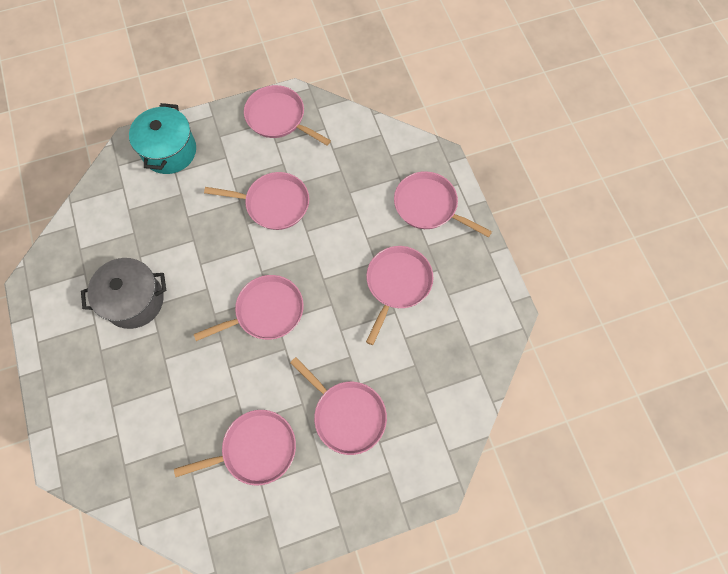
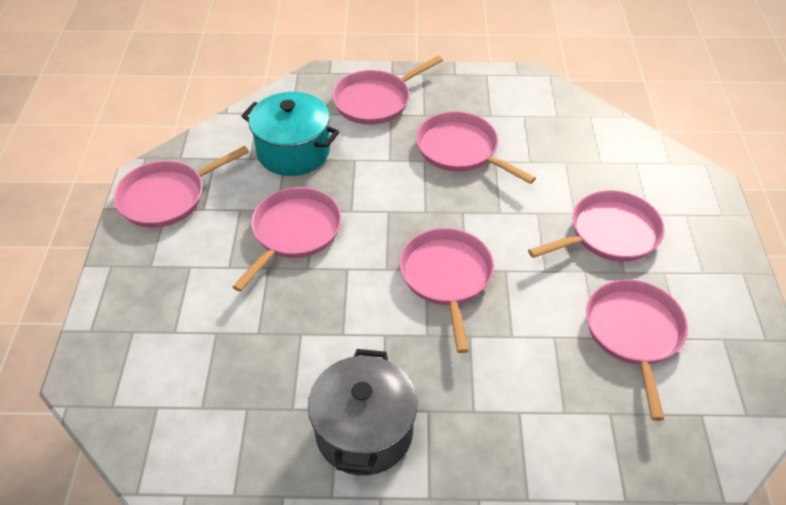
camera: 70 degrees left, 20 degrees down
(169, 151) = (134, 331): turquoise pot -> turquoise pot (293, 152)

